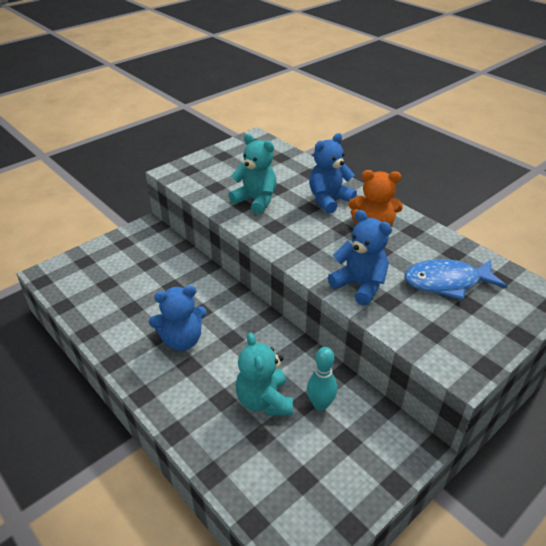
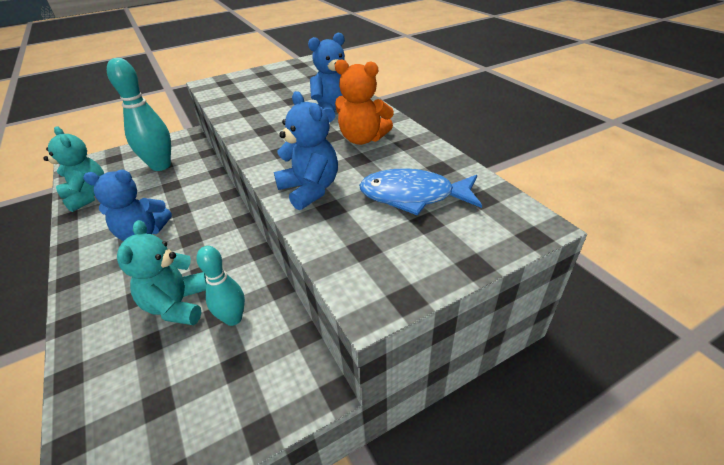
camera: 15 degrees right, 0 degrees up
(145, 265) = (161, 166): none -> turquoise bowling pin
(256, 200) = (263, 108): turquoise teddy bear -> turquoise teddy bear (88, 196)

